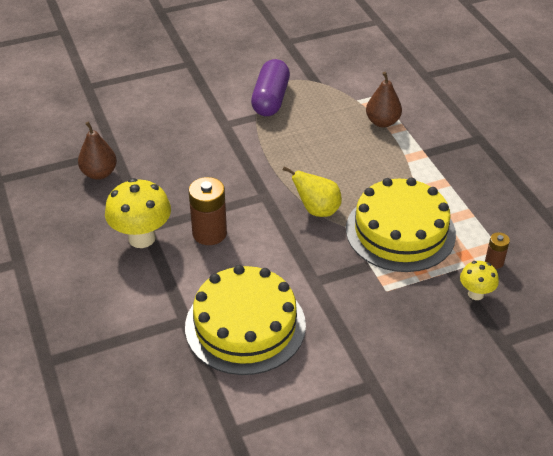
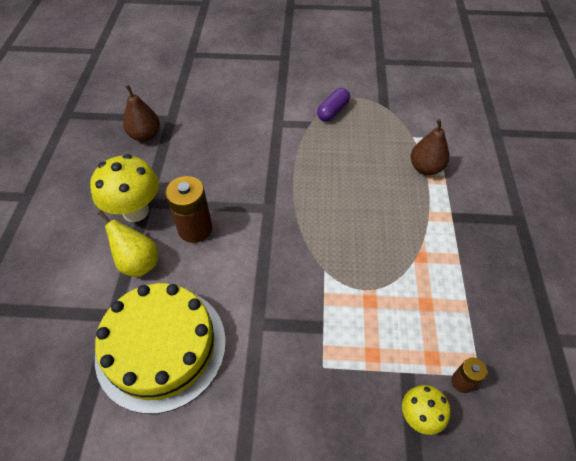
camera: 25 degrees right, 10 degrees up
(270, 99) = (333, 111): purple capsule -> purple capsule, size x0.63
(317, 210) = (307, 242): yellow pear -> yellow pear (138, 263)
(400, 231) = (377, 299): yellow cake -> none

